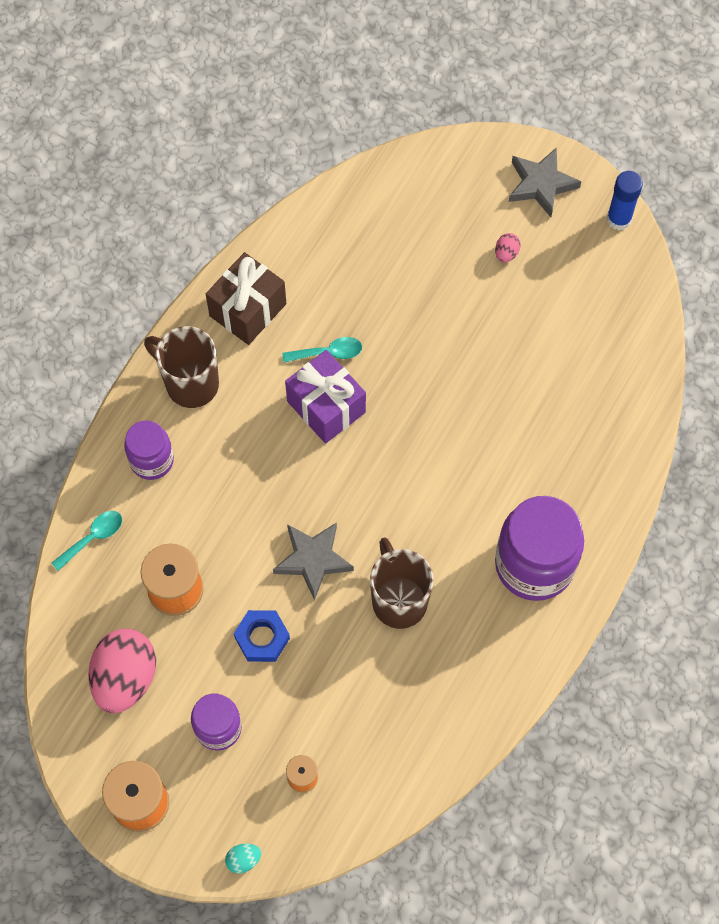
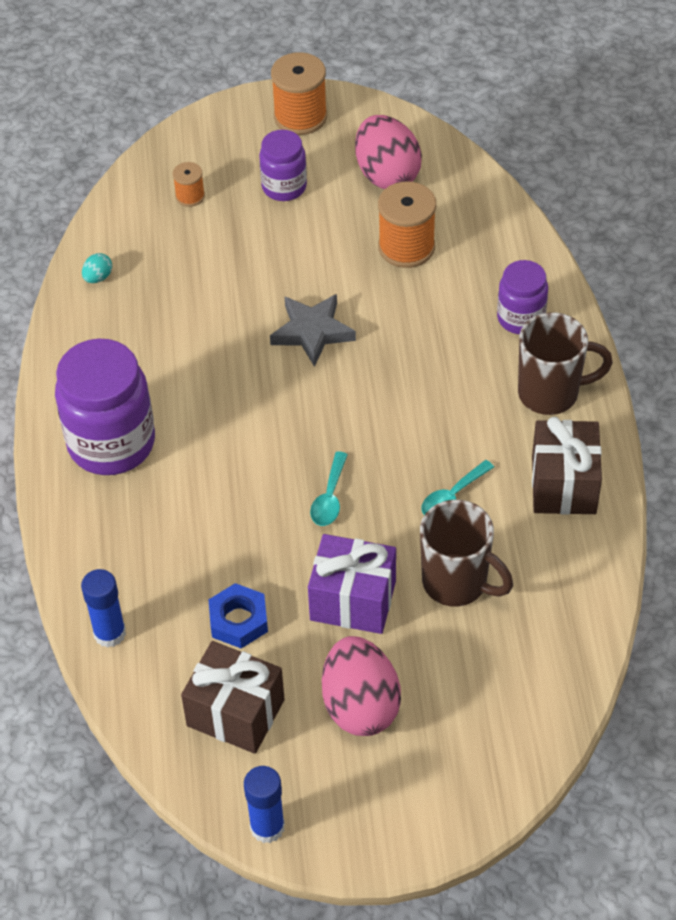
camera: 145 degrees right, 15 degrees down
(93, 538) = (509, 240): turquoise spoon -> turquoise spoon (329, 497)
(243, 860) = (191, 129): turquoise egg -> turquoise egg (98, 277)
(262, 638) = (304, 258): blue nut -> blue nut (238, 620)
(326, 407) = (411, 451): purple gift -> purple gift (353, 600)
(399, 600) = (212, 347): brown mug -> brown mug (457, 583)
(506, 253) = (360, 705): pink egg -> pink egg, size x2.42
(541, 184) = (384, 809): grey star -> none
(588, 300) = (235, 713): none -> brown gift
(633, 410) = (109, 633): none -> blue glue stick

